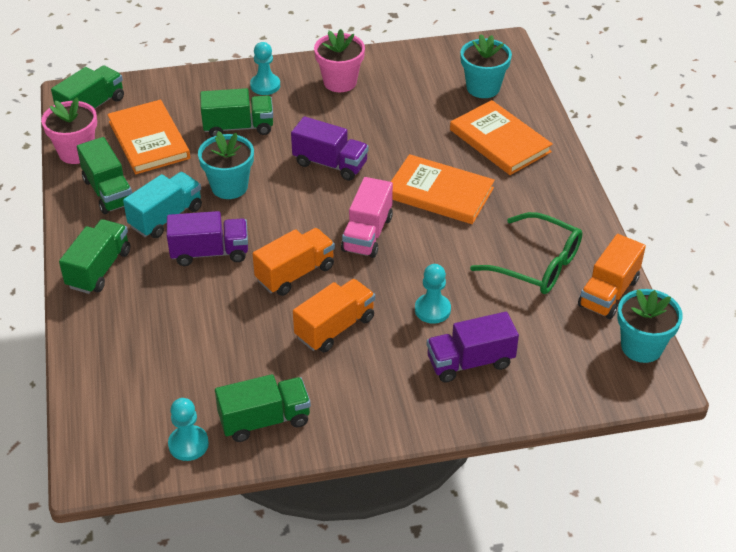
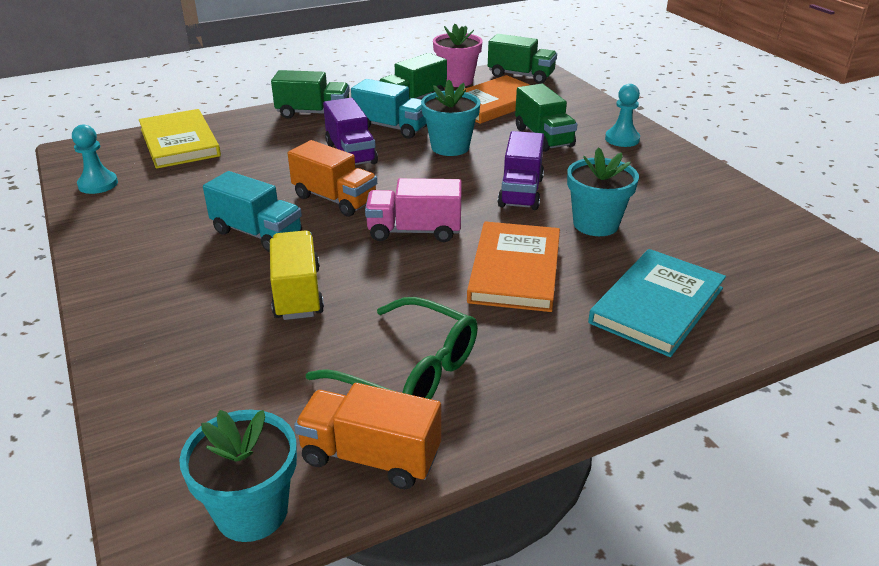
camera: 75 degrees right, 10 degrees down
(117, 379) = (179, 142): none -> yellow book
(265, 420) = (123, 215): green truck -> none
(335, 328) = (257, 233): orange truck -> turquoise truck
(340, 82) = (669, 177): pink flower pot -> none
(432, 310) = (297, 293): turquoise pawn -> yellow truck
(470, 362) = (209, 334): purple truck -> none
(483, 88) = (761, 276): turquoise flower pot -> turquoise flower pot (595, 224)
(500, 141) = (657, 305): orange book -> turquoise book
(537, 264) = (409, 371): green glasses -> green glasses turned 75 degrees counterclockwise

